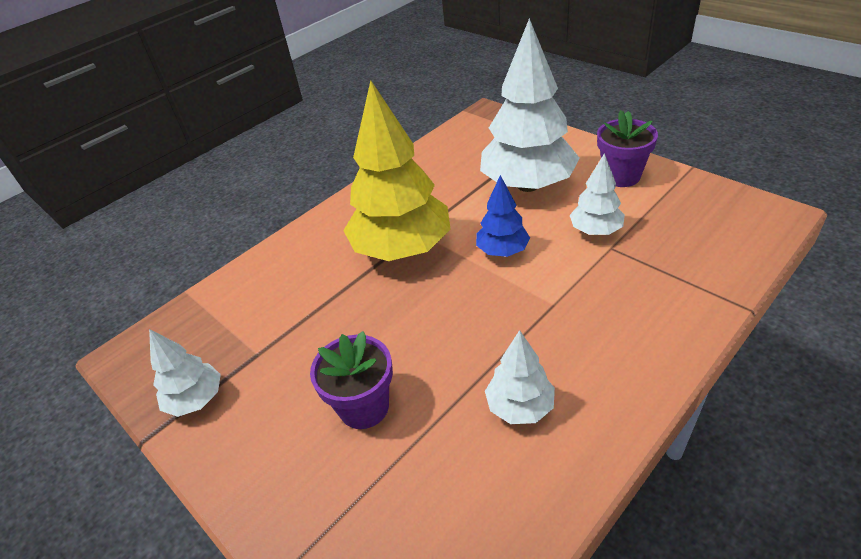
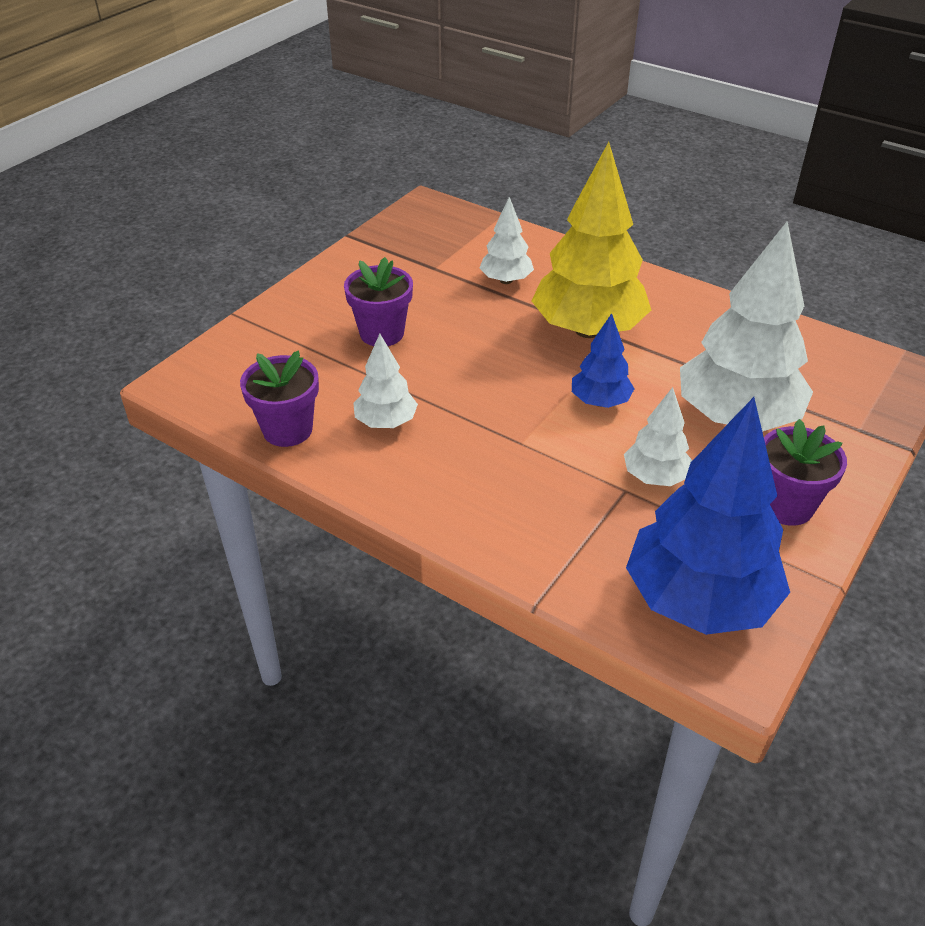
camera: 75 degrees right, 0 degrees up
(196, 399) = (385, 248): white tree -> white tree (506, 280)
(527, 508) = (287, 430): none -> purple flower pot
(722, 224) = (698, 600): none -> blue tree

